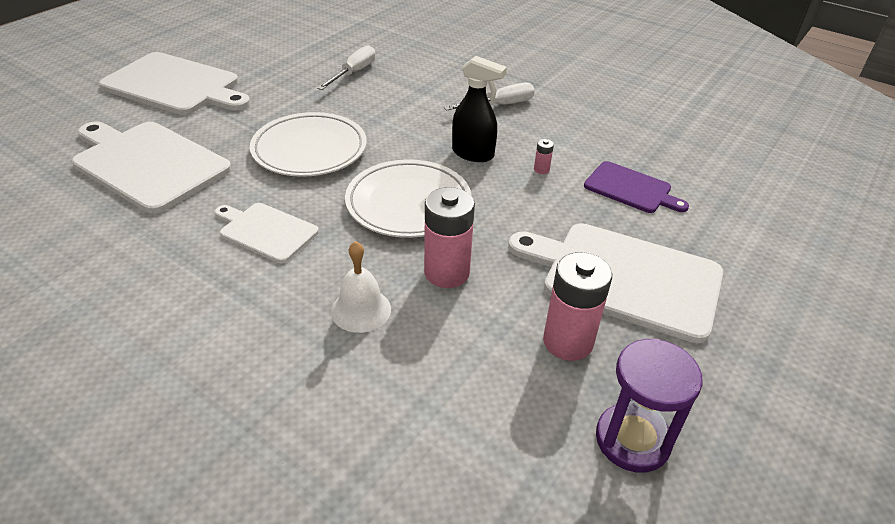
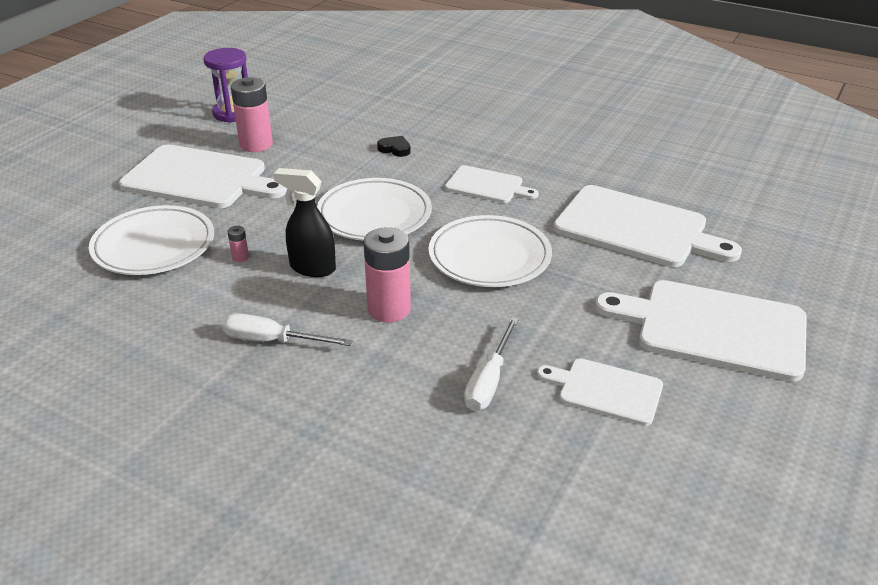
camera: 175 degrees right, 5 degrees down
(282, 63) = (606, 390): none -> white cutting board
(361, 310) = (395, 149): white bell -> black heart
(446, 272) = (337, 171): pink battery -> pink battery (389, 309)
(500, 105) = (272, 341): white screwdriver -> white screwdriver turned 45 degrees clockwise
(631, 189) = (154, 246): purple cutting board -> white plate

